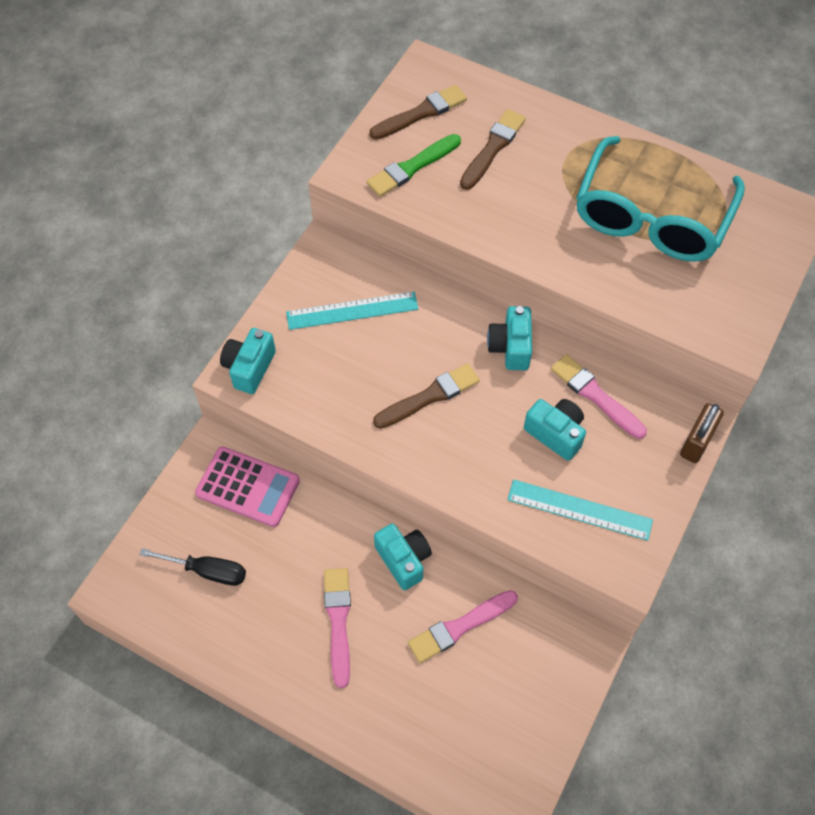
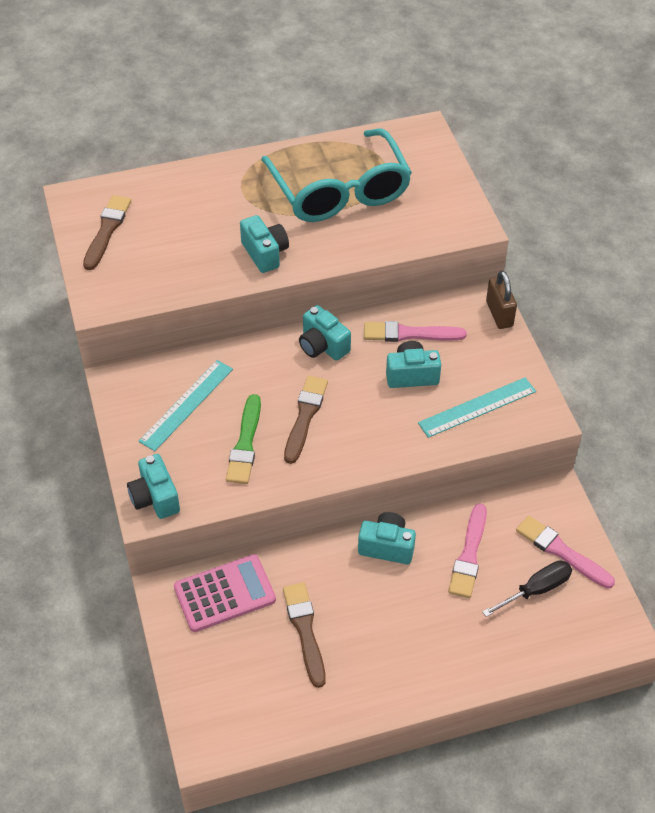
camera: 45 degrees left, 10 degrees down
(207, 571) = (260, 672): black screwdriver -> black screwdriver (536, 590)
(338, 621) = (389, 621): pink brush -> pink brush (561, 551)
(412, 167) = (143, 269): green brush -> green brush (245, 443)
(493, 148) = (186, 219): brown brush -> brown brush (305, 630)
(523, 227) = (265, 253): none -> turquoise camera

